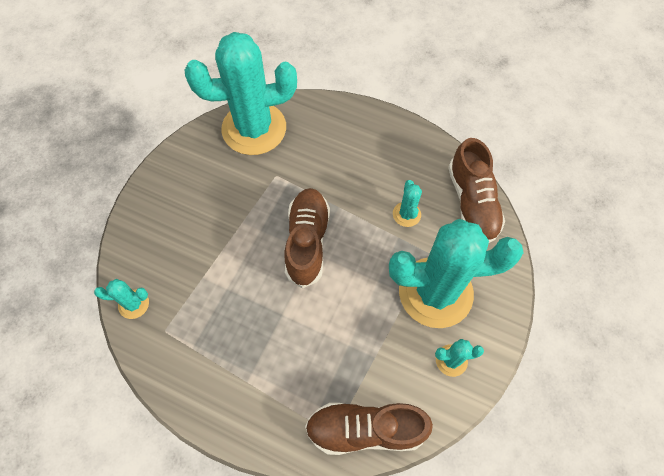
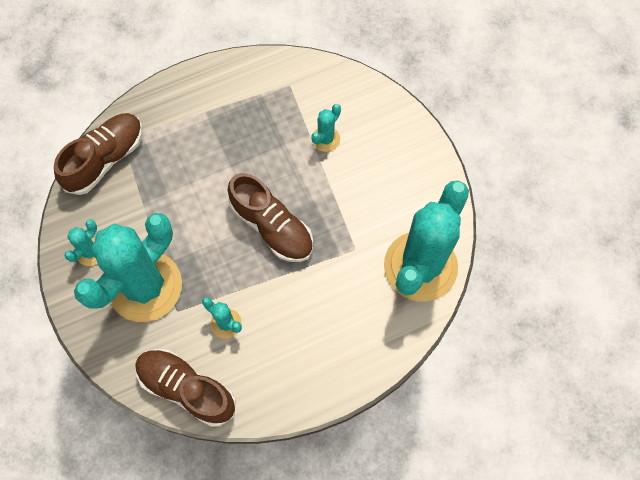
camera: 130 degrees right, 5 degrees up
(133, 304) = (328, 78): turquoise cactus -> turquoise cactus (325, 139)

